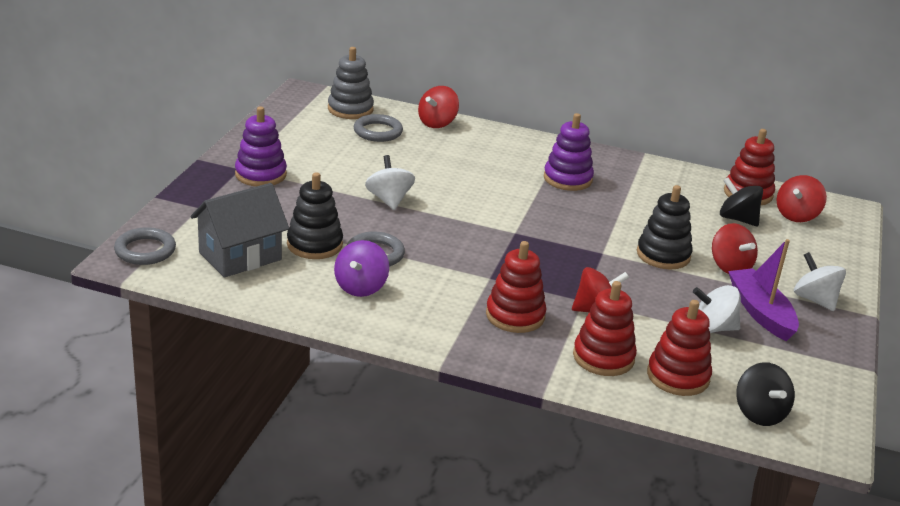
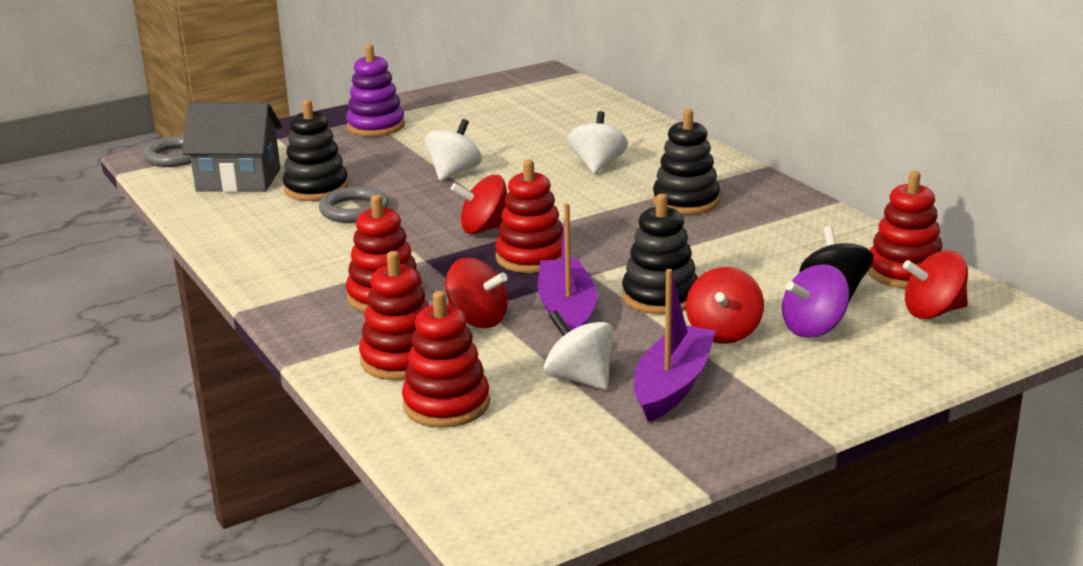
camera: 45 degrees right, 5 degrees down
(350, 109) = (563, 94): grey stacking toy -> none
(361, 287) = (290, 231): purple spinning top -> purple spinning top (813, 328)
(378, 132) = (555, 117): grey ring -> none
(437, 123) = (633, 123): red spinning top -> red spinning top (485, 229)
(550, 252) = (531, 257): none -> red stacking toy
(567, 179) = (686, 201): purple stacking toy -> black stacking toy
(633, 285) = (567, 311): none -> purple boat
(759, 413) = (469, 472): black spinning top -> none
(814, 300) = (775, 398): white spinning top -> white spinning top (597, 165)

